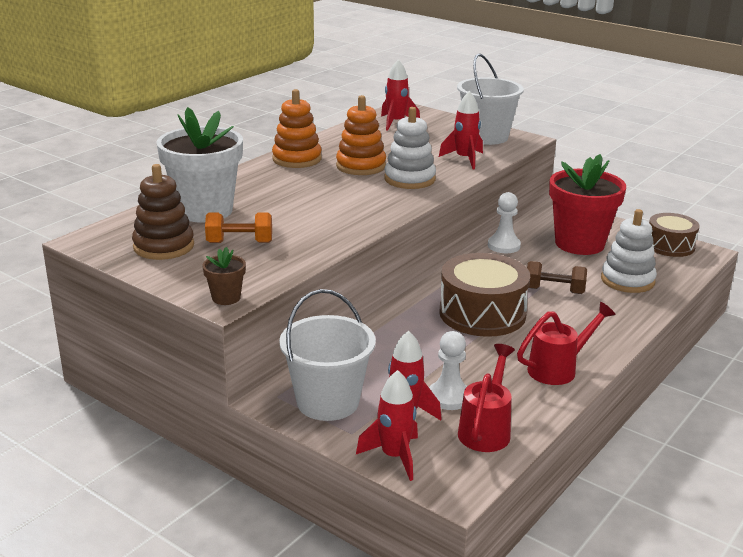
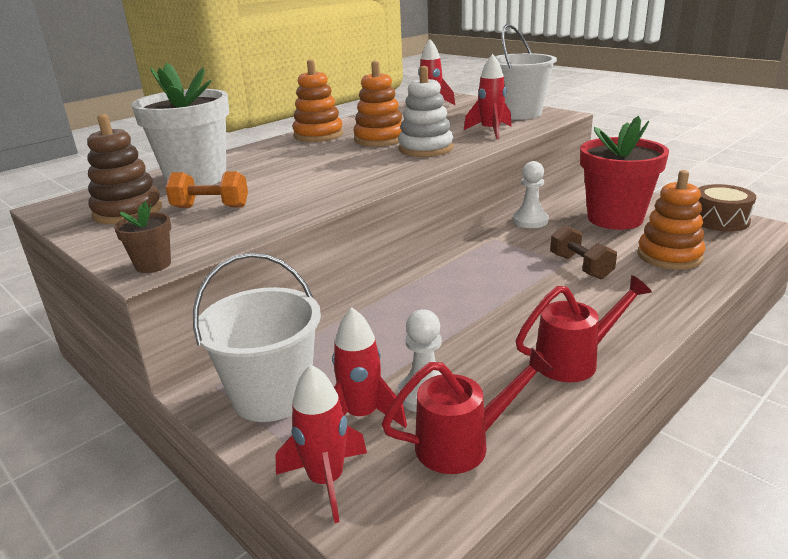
camera: 10 degrees right, 0 degrees up
(482, 313) = (491, 291): brown drum -> none
(486, 429) = (463, 444): red watering can -> red watering can turned 45 degrees clockwise
(554, 291) = (580, 267): brown dumbbell -> brown dumbbell turned 45 degrees clockwise
(627, 280) = (669, 256): white stacking toy -> orange stacking toy

